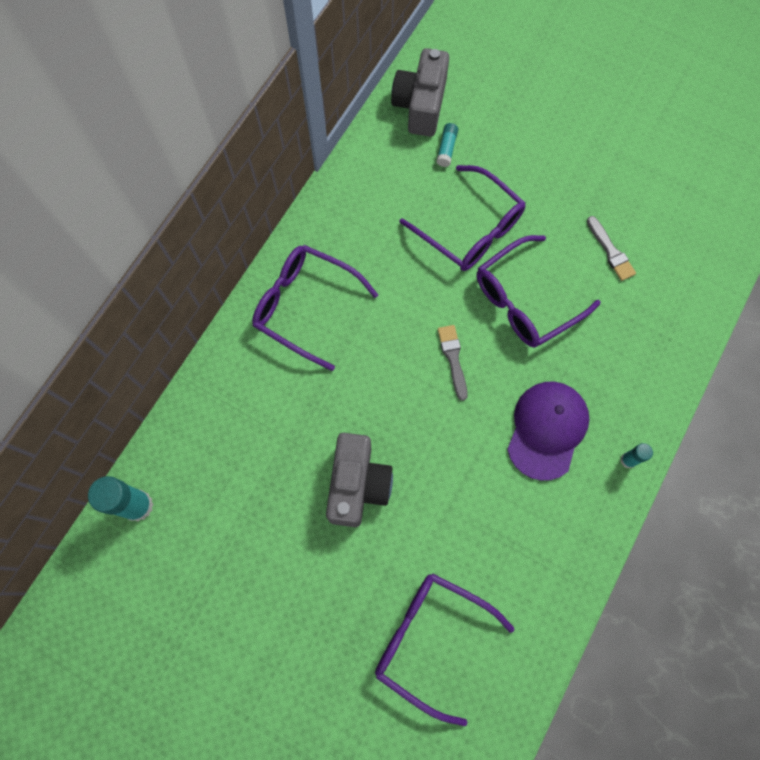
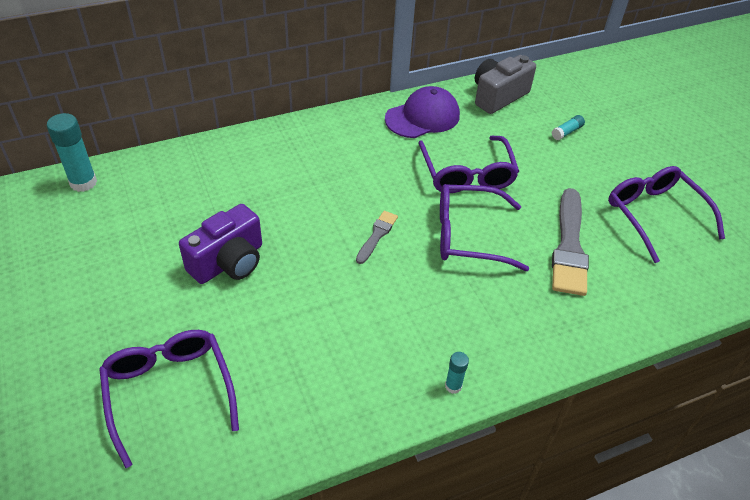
camera: 35 degrees right, 25 degrees down
(305, 307) = (306, 150): purple glasses -> purple glasses (655, 215)
(358, 485) = (229, 262): grey camera -> purple camera
(446, 148) = (494, 125): turquoise glue stick -> turquoise glue stick (567, 132)
(547, 430) = (404, 321): purple cap -> purple cap (422, 117)
(610, 251) = (569, 246): grey brush -> grey brush, size x1.94

